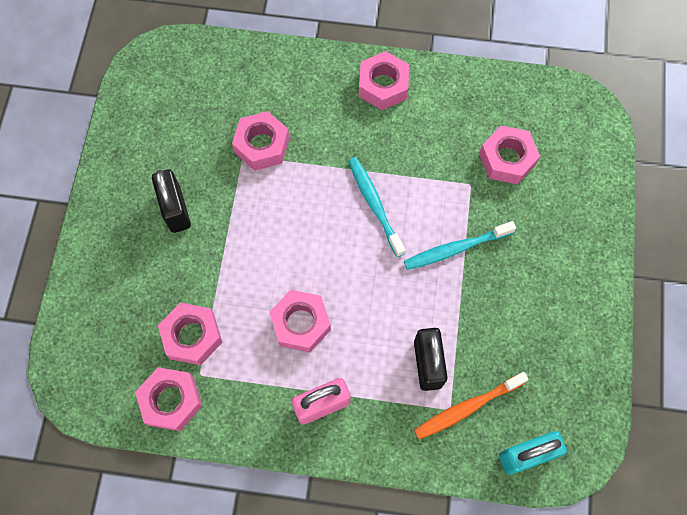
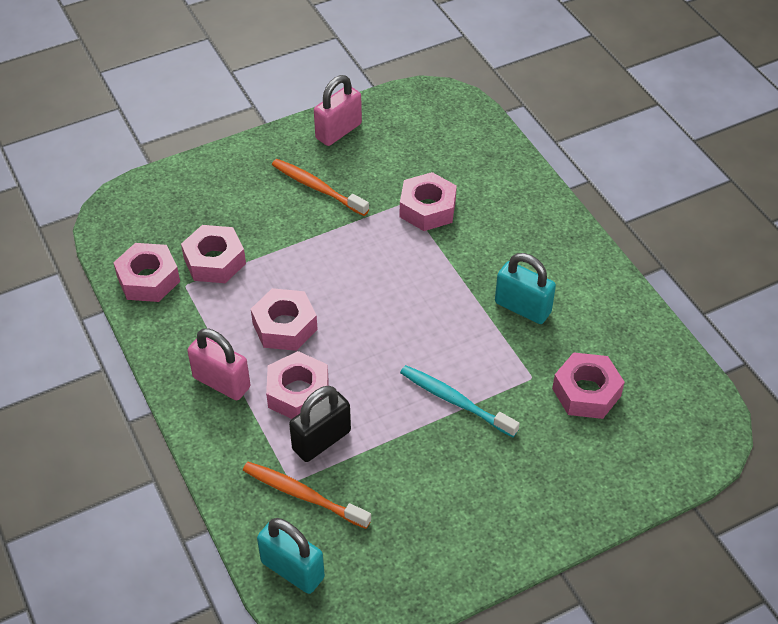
camera: 55 degrees right, 20 degrees down
(126, 154) = (338, 131): none -> pink padlock
(175, 209) = (317, 188): black padlock -> orange toothbrush
(374, 205) = (443, 316): turquoise toothbrush -> none
(383, 85) = (568, 258): pink nut -> pink nut (298, 393)
(405, 147) = (522, 308): none -> turquoise padlock

